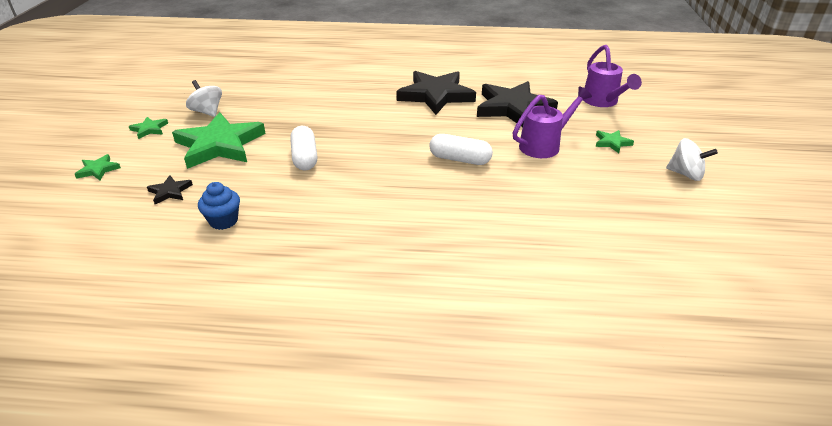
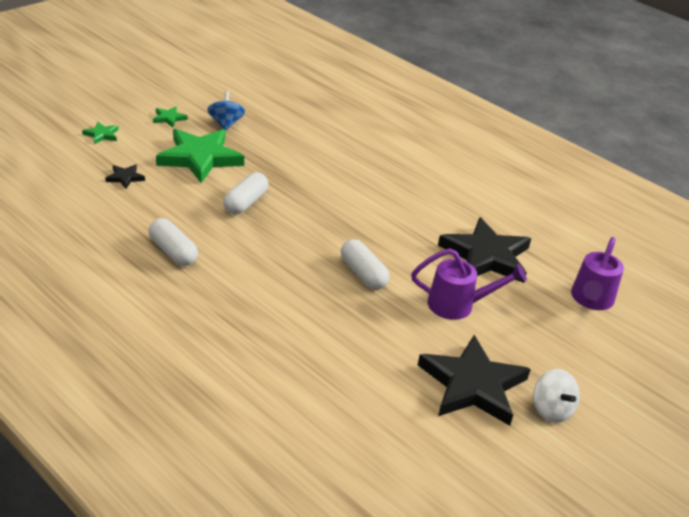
camera: 35 degrees right, 0 degrees up
(207, 112) = (225, 124): white spinning top -> blue spinning top
(223, 221) = (131, 220): blue cupcake -> none
(297, 225) = (173, 252): none -> white capsule
(436, 95) = (431, 205): black star -> black star (472, 385)
(612, 143) = (528, 341): green star -> none

